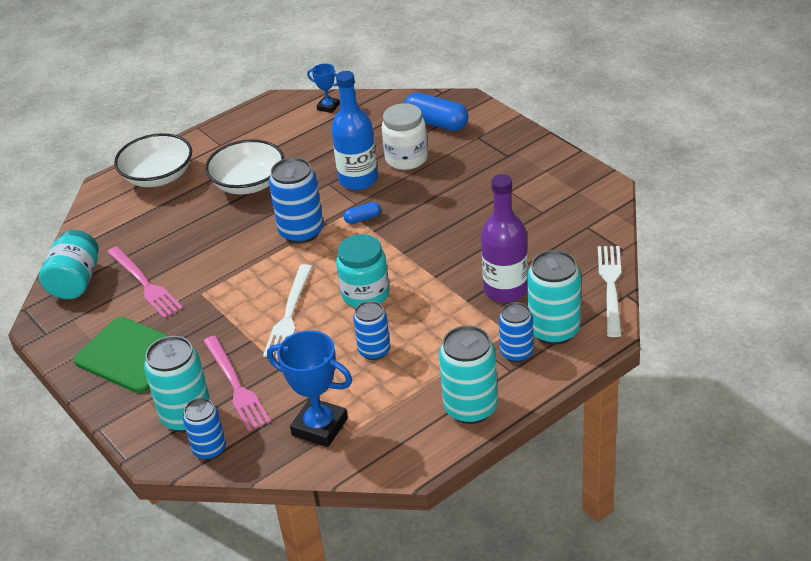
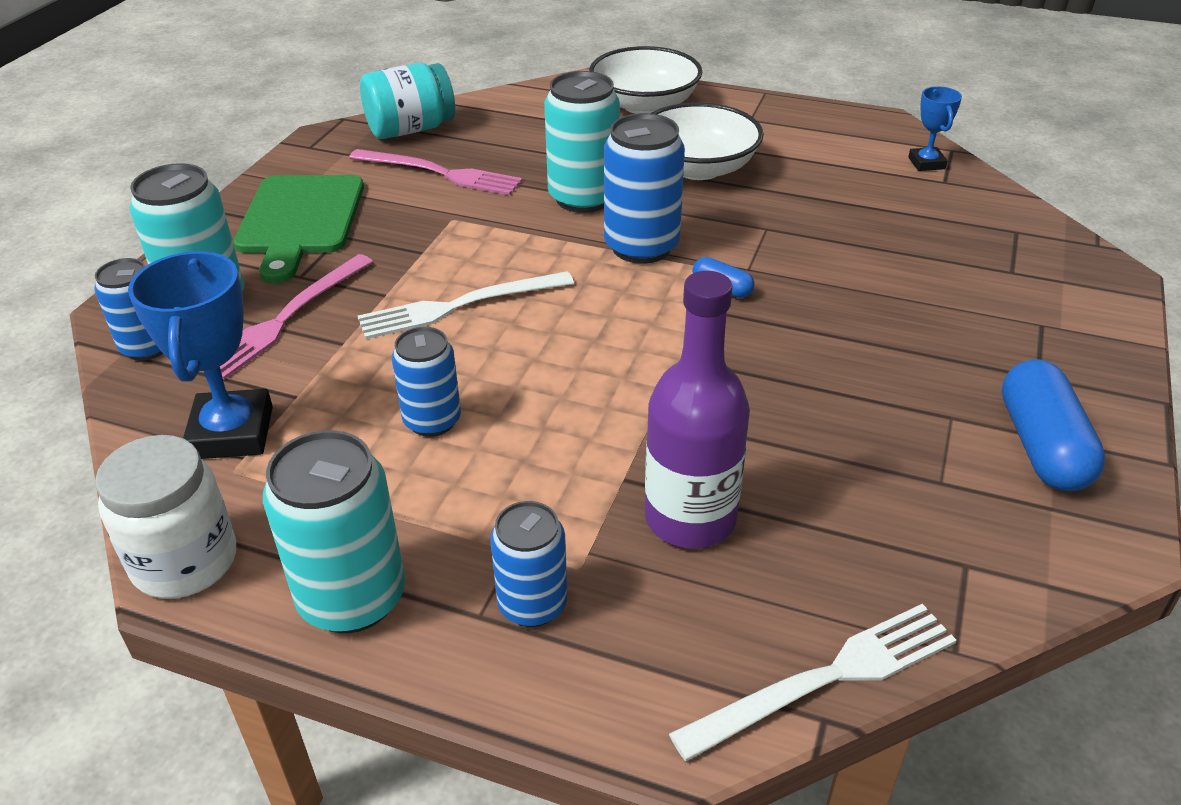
camera: 55 degrees right, 0 degrees up
(145, 284) = (440, 173): pink fork -> pink fork turned 90 degrees counterclockwise
(358, 180) = (802, 250): blue bottle -> none
(365, 294) = (555, 359): turquoise jar -> none
(406, 158) = (900, 274): white jar -> white jar (185, 561)
(436, 123) = (1018, 268): blue capsule -> blue capsule (1042, 446)
(554, 330) = (630, 636): turquoise can -> turquoise can (583, 198)

